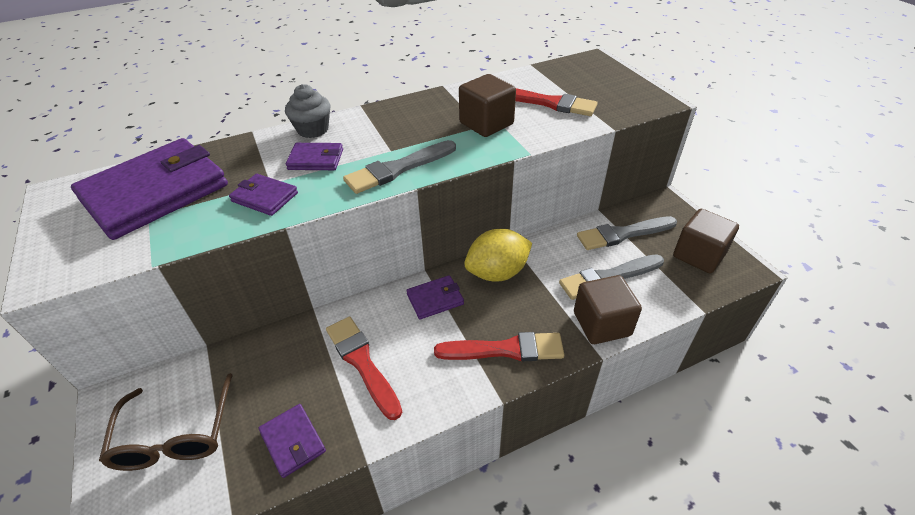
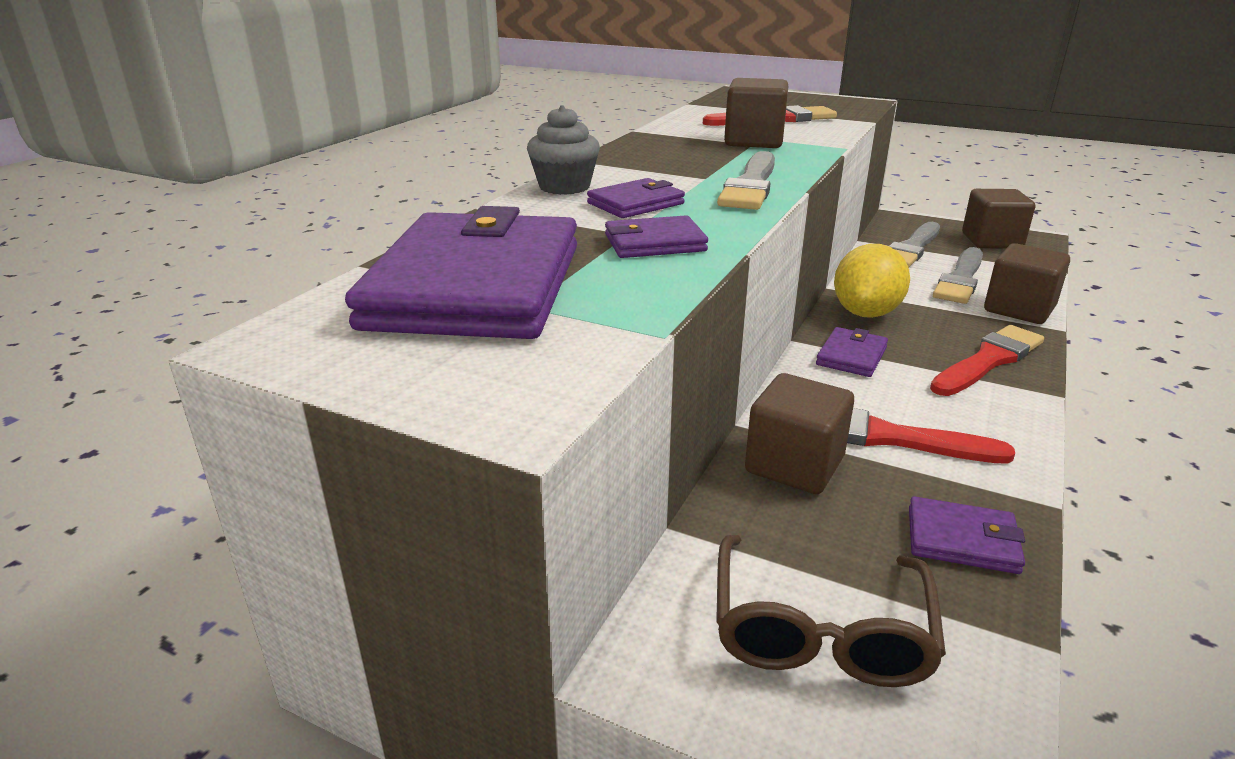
camera: 40 degrees left, 15 degrees down
(175, 435) = (819, 631): brown glasses -> brown glasses turned 60 degrees clockwise
(297, 348) = (794, 465): none -> brown cube

